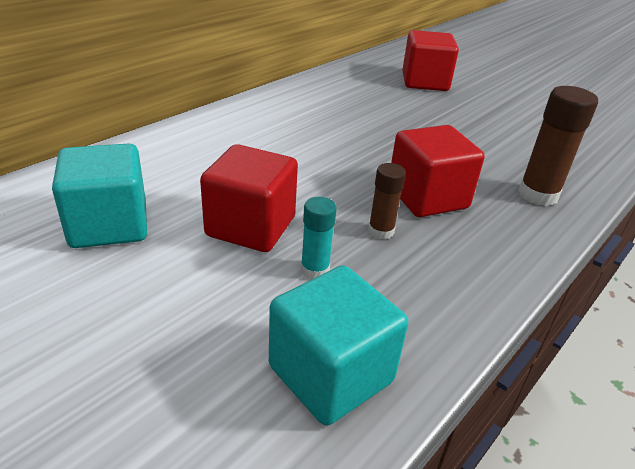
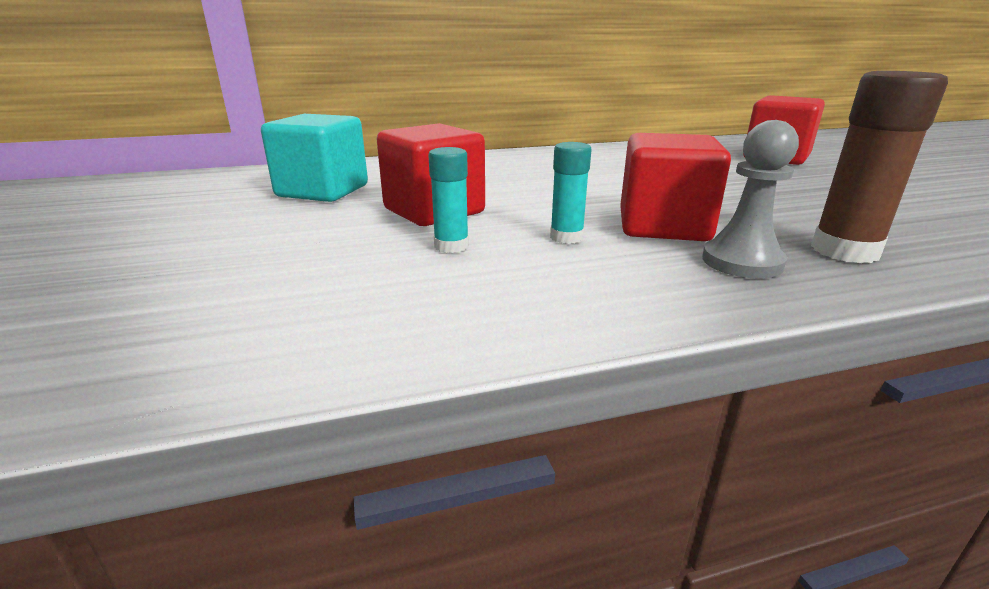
camera: 35 degrees right, 10 degrees down
(331, 374) = (350, 314): turquoise cube -> none
(381, 231) = (566, 237): brown glue stick -> turquoise glue stick
(499, 224) = (742, 262): none -> grey pawn

